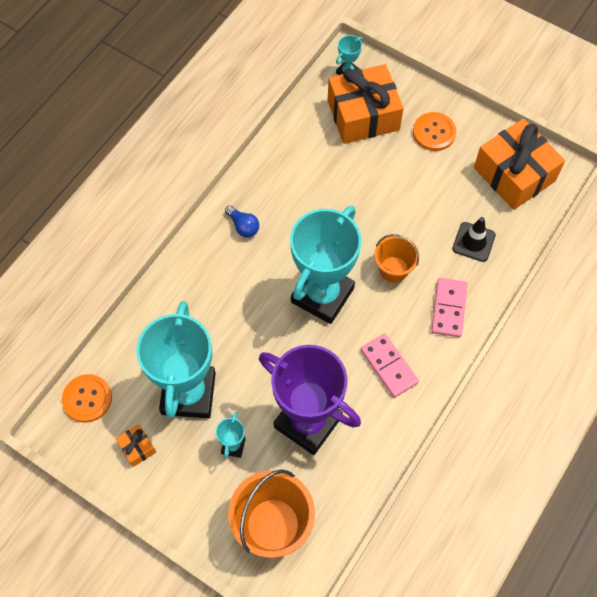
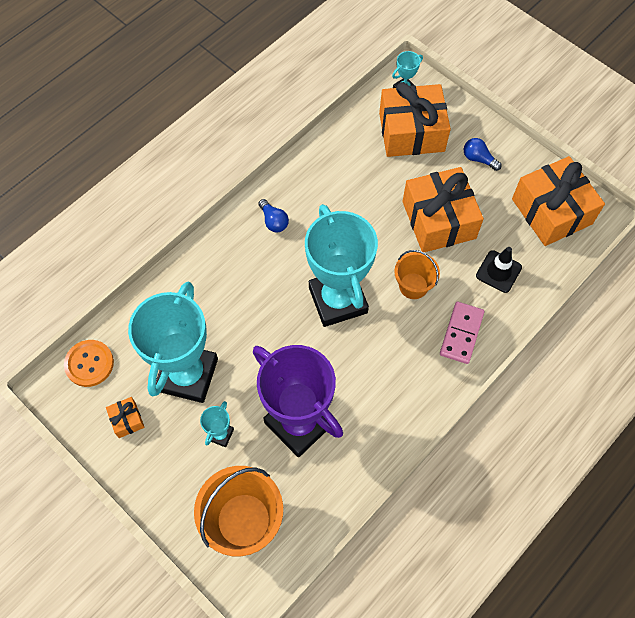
camera: 10 degrees right, 0 degrees up
(322, 295) = (338, 300): turquoise trophy -> turquoise trophy turned 60 degrees counterclockwise
(388, 366) = (390, 381): pink domino -> none
(406, 200) = (439, 220): none -> orange gift
(434, 132) = (478, 159): orange button -> blue light bulb

